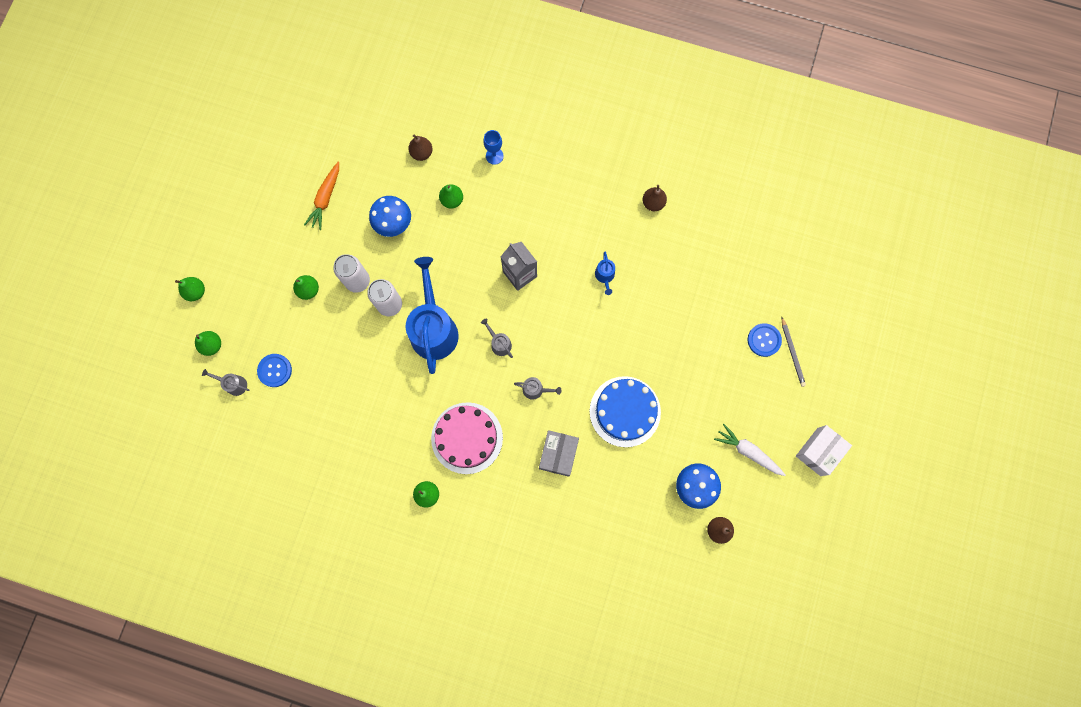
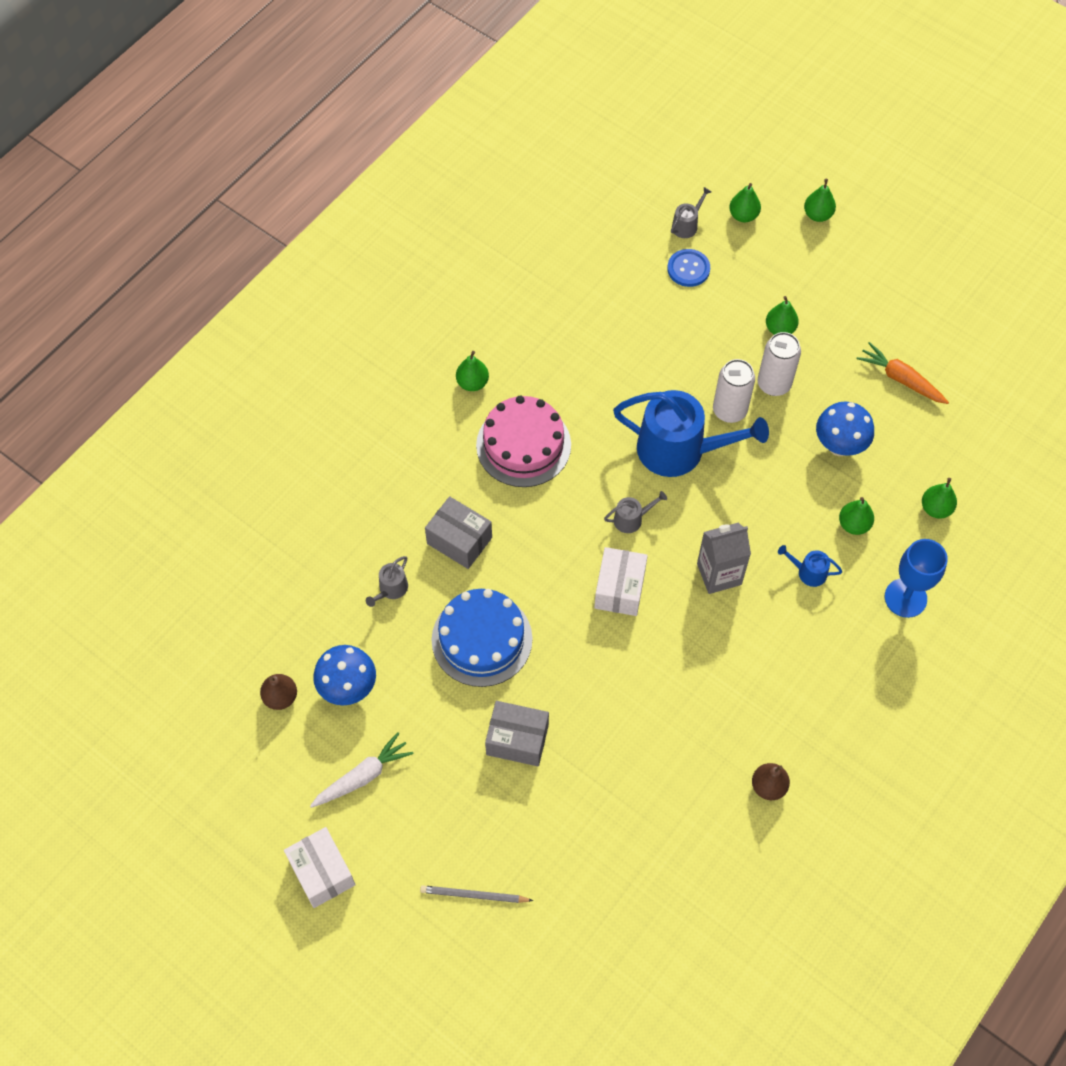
camera: 110 degrees right, 15 degrees down
(421, 153) = (935, 508): brown pear -> green pear
(494, 156) = (905, 598): blue goblet -> blue goblet, size x1.59
(535, 389) = (553, 542): grey watering can -> grey watering can (391, 589)
(554, 334) = (620, 589): none -> white box
(605, 276) = (679, 681): blue watering can -> blue watering can (808, 572)
(684, 363) = (517, 740): none -> grey box
(764, 340) = (508, 862): blue button -> none

